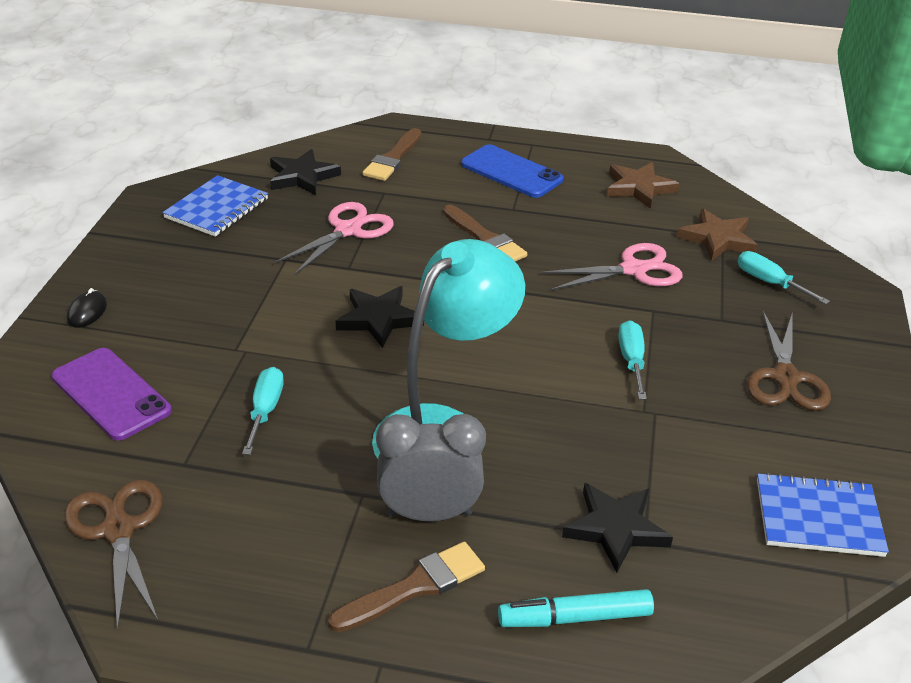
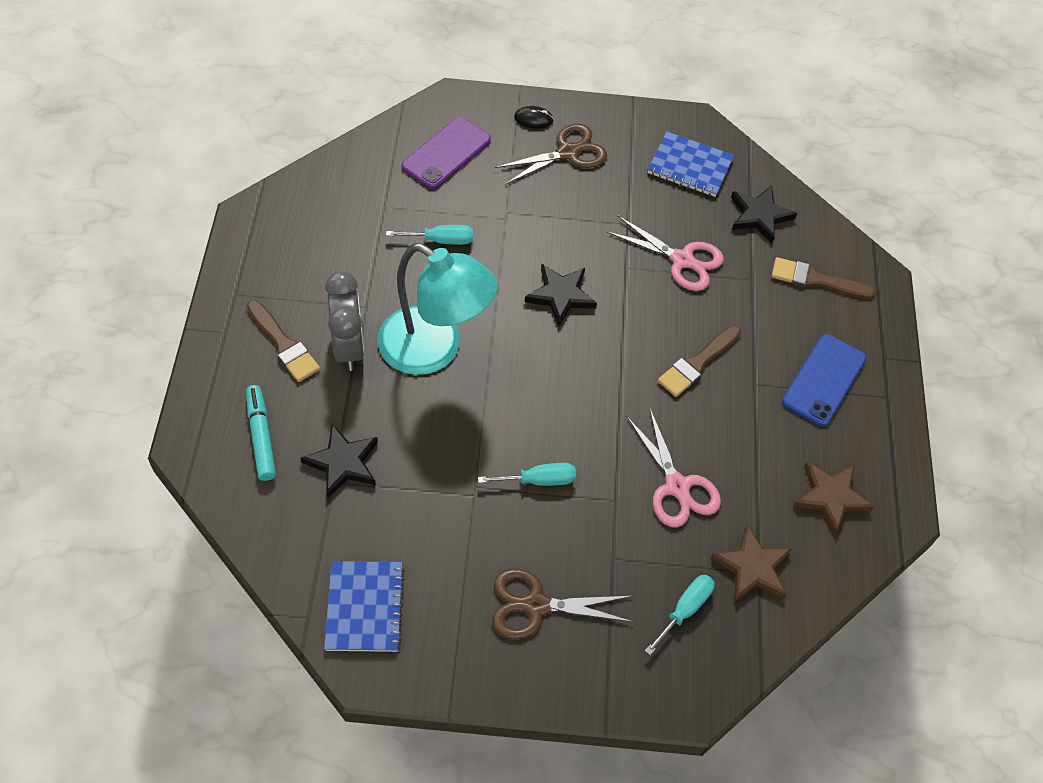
camera: 80 degrees right, 20 degrees up
(118, 530) = (322, 186): brown scissors -> brown scissors (567, 152)

